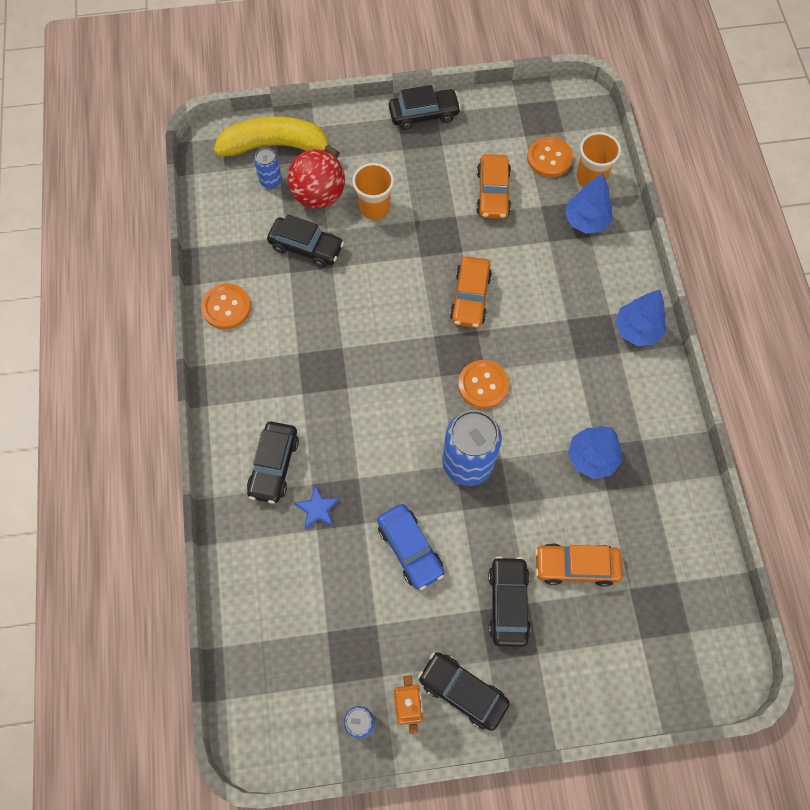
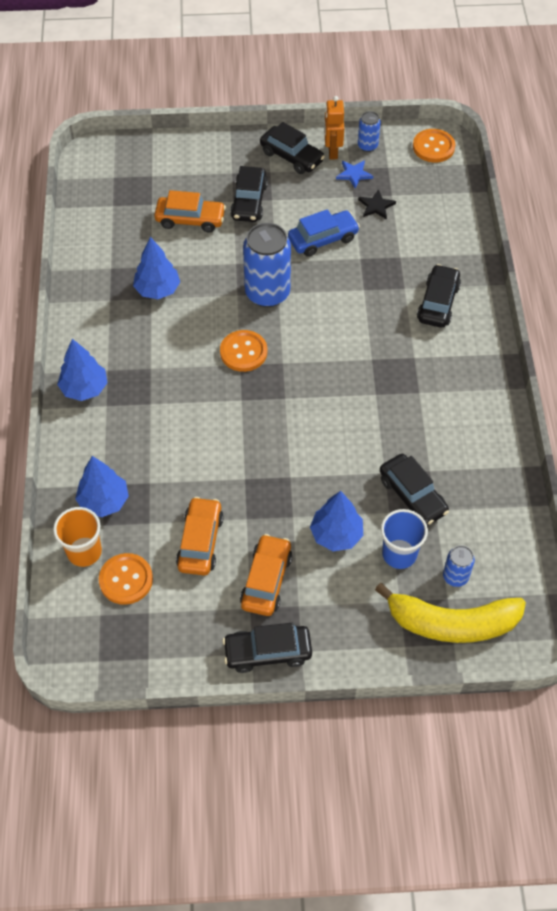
camera: 175 degrees left, 10 degrees down
(226, 307) = (493, 440): orange button -> orange button (433, 147)
(306, 247) = (412, 495): black car -> black car turned 150 degrees counterclockwise
(317, 509) = (399, 270): blue star -> blue star (354, 174)
(319, 196) = (399, 554): red ball -> blue cup
(346, 609) = (376, 206): none -> black star
(374, 208) = (336, 534): orange cup -> blue tree
(410, 549) = (323, 239): blue car -> blue car turned 90 degrees clockwise
(470, 297) = (243, 431): orange car -> orange car (266, 580)

